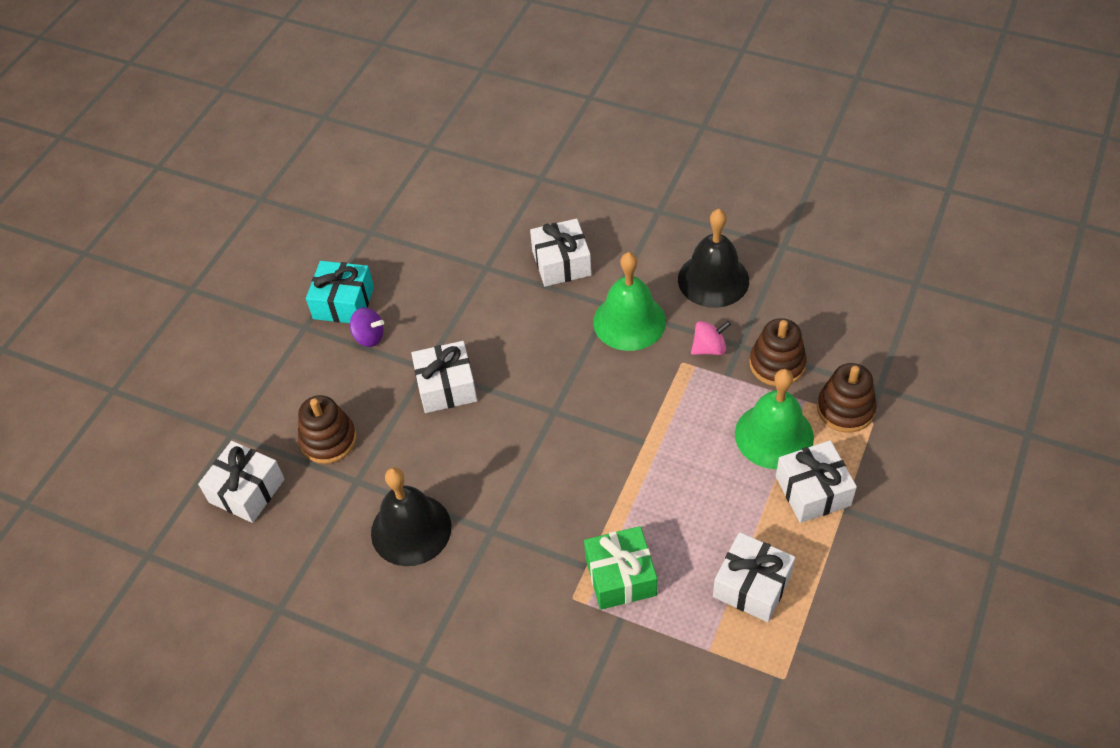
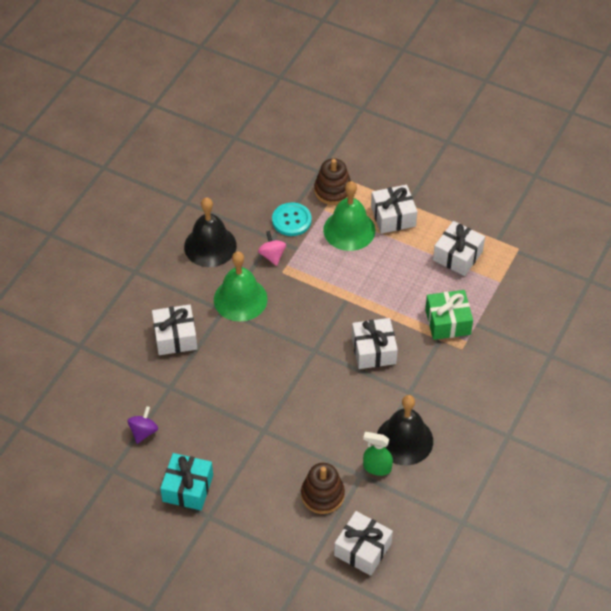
camera: 90 degrees left, 0 degrees up
(367, 499) = (377, 467): none -> green spray bottle
(369, 337) = (227, 469): purple spinning top -> purple spinning top (143, 431)
(446, 387) = (283, 416): white gift -> white gift (373, 350)
(777, 364) = (291, 220): brown stacking toy -> turquoise button

